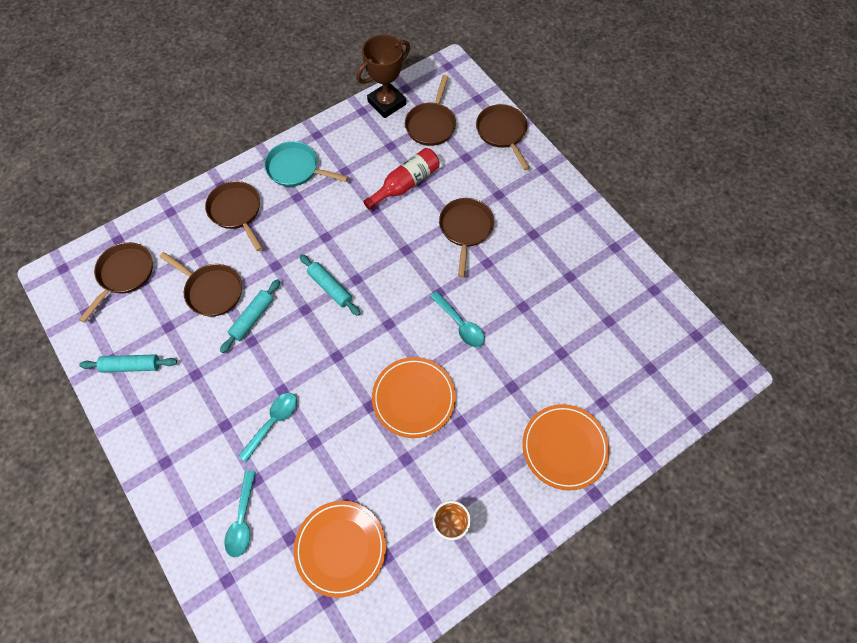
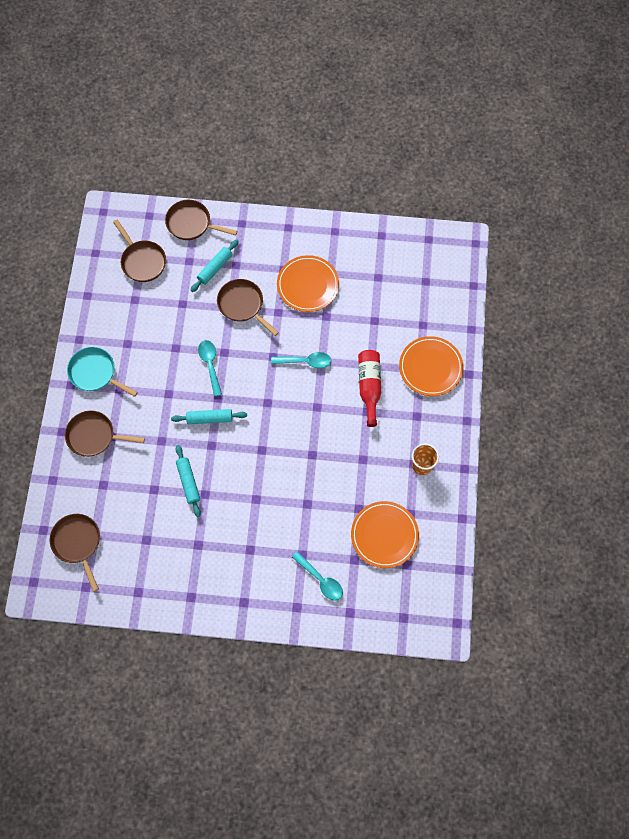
camera: 50 degrees left, 5 degrees up
(131, 366) = (155, 581): turquoise rolling pin -> turquoise rolling pin (215, 268)
(211, 290) = (143, 494): brown pan -> none
(273, 422) = (273, 519): turquoise spoon -> turquoise spoon (210, 365)
(296, 169) = (95, 373): turquoise pan -> turquoise pan turned 60 degrees clockwise
(386, 103) = (96, 275): brown trophy -> none
(405, 184) = (174, 314): red bottle -> red bottle (369, 387)
(413, 398) = (329, 426): orange plate -> orange plate (308, 285)

